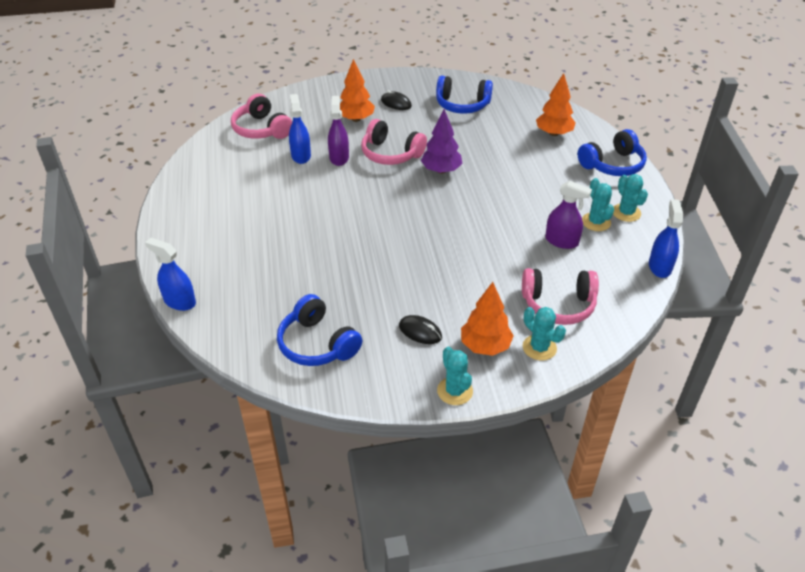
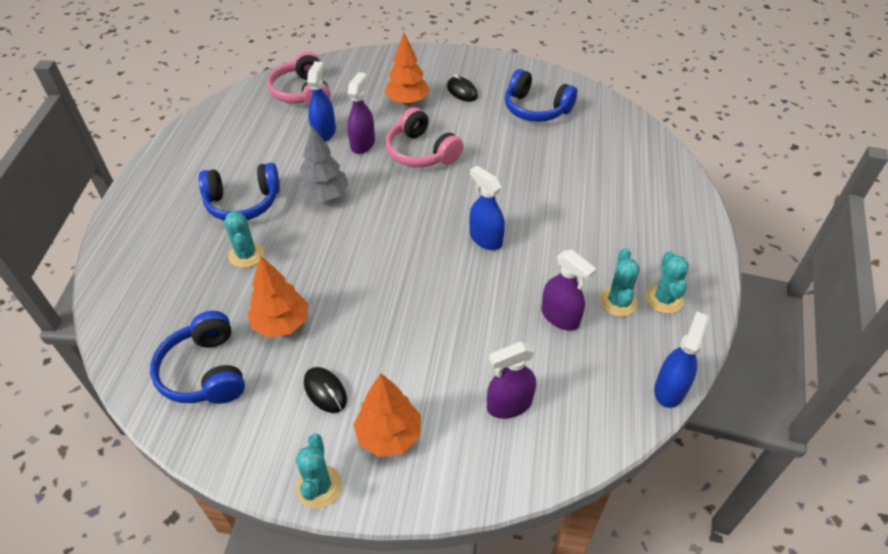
camera: 20 degrees right, 5 degrees up
(179, 301) = (101, 276): blue spray bottle -> blue spray bottle (485, 239)
(332, 201) = (325, 195): none -> grey tree
(441, 170) = (466, 186): purple tree -> none
(539, 347) = (453, 459): turquoise cactus -> turquoise cactus (246, 255)
(553, 133) = (626, 169): orange tree -> orange tree (281, 324)
(558, 304) = (509, 404): pink headphones -> purple spray bottle
(612, 165) = (680, 228): blue headphones -> blue headphones (243, 202)

